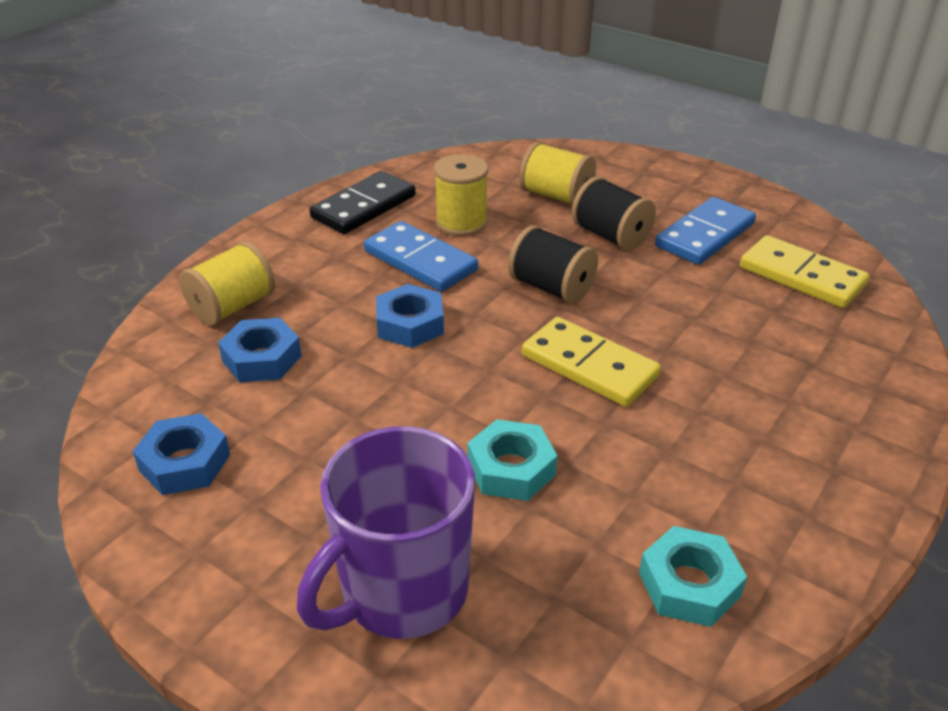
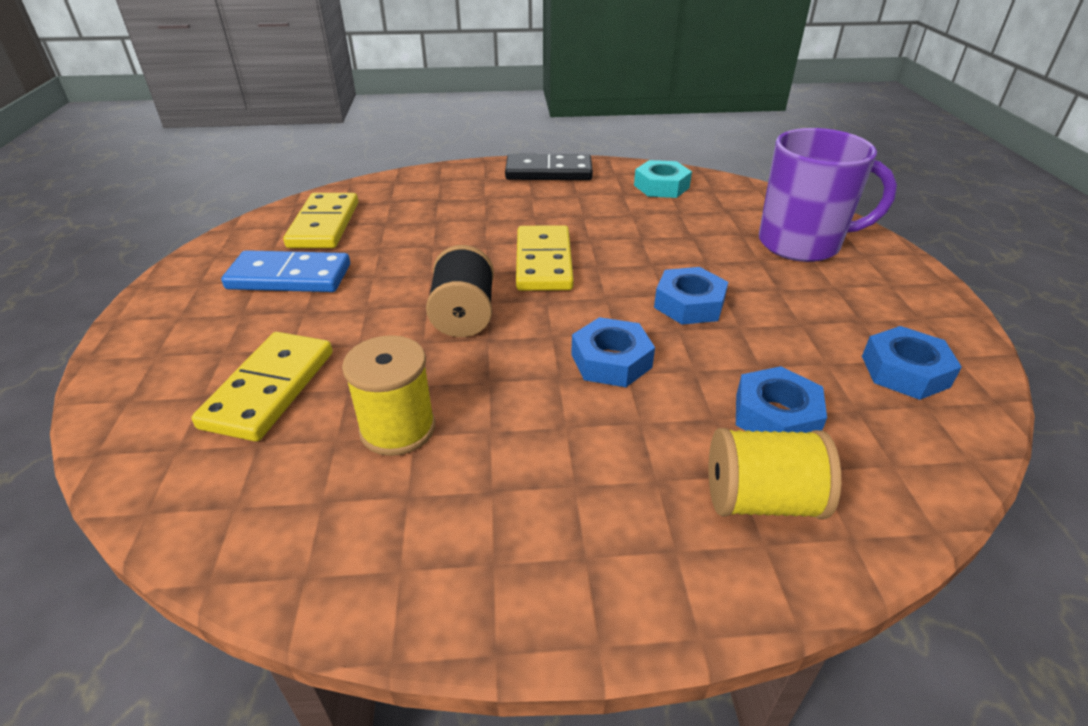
camera: 130 degrees left, 0 degrees up
(363, 207) = (439, 547): black domino -> black domino (548, 172)
(418, 409) = (689, 304): none -> blue nut
(420, 260) = (508, 413): blue domino -> none
(511, 468) = (676, 251): turquoise nut -> none
(556, 196) = (269, 389): yellow spool -> yellow domino
(611, 236) = (336, 320): black spool -> none

